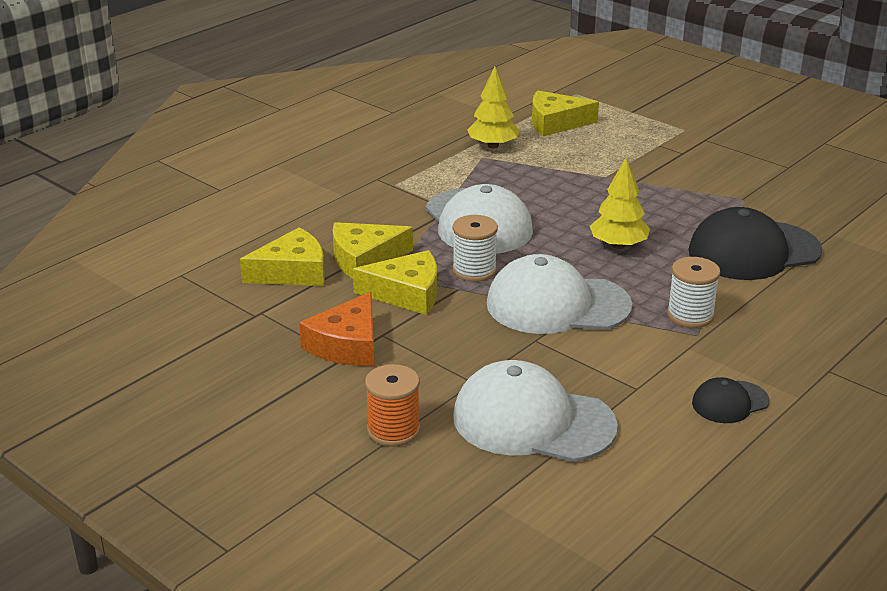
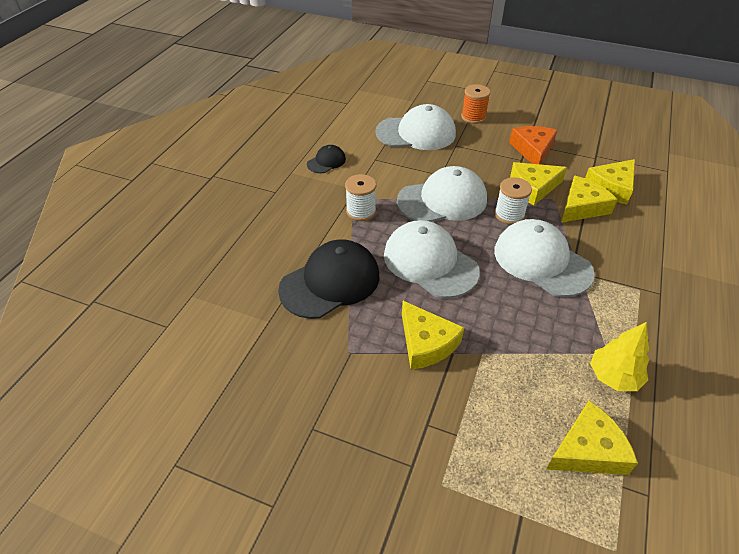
camera: 160 degrees right, 15 degrees up
(618, 245) = (430, 262): yellow tree -> white cap
(659, 191) = (426, 343): none -> yellow cheese

